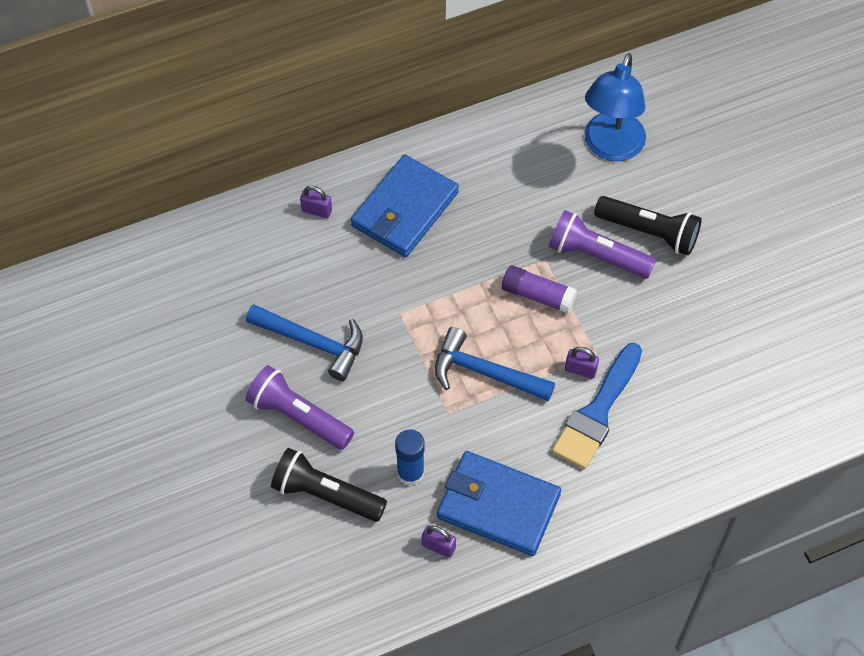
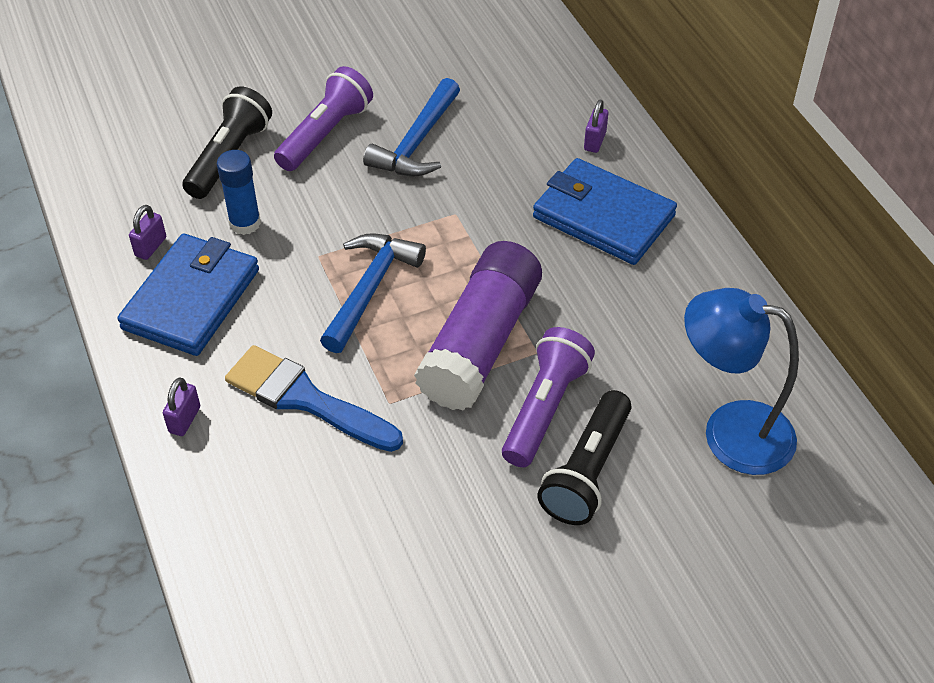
camera: 90 degrees right, 10 degrees down
(538, 295) = (480, 343): purple glue stick -> purple glue stick, size x1.87
(580, 370) = (368, 384): purple padlock -> purple padlock (185, 420)

